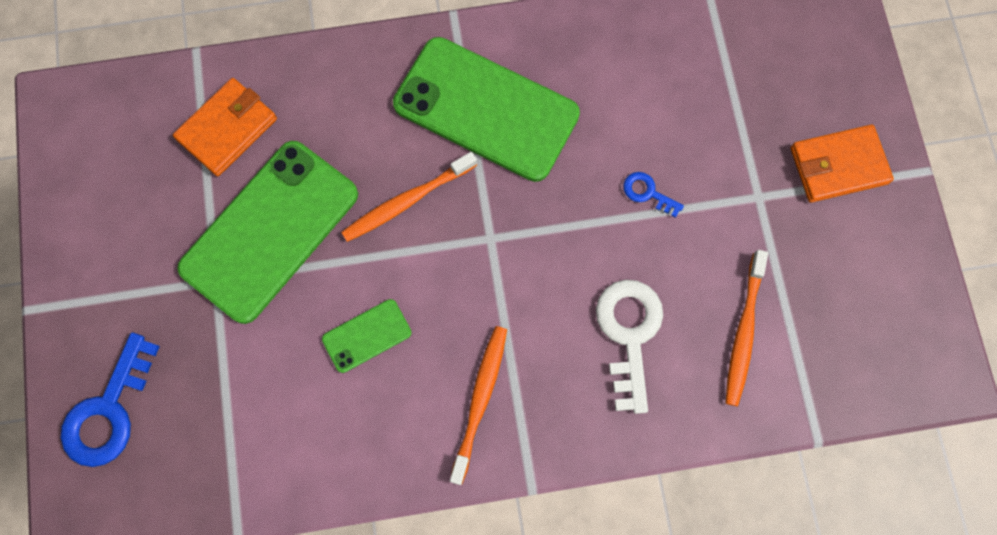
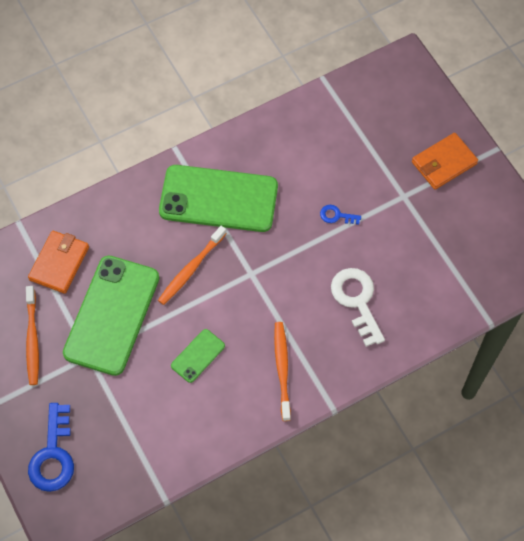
camera: 20 degrees left, 10 degrees down
(743, 332) = (424, 277): orange toothbrush -> orange toothbrush (32, 339)

